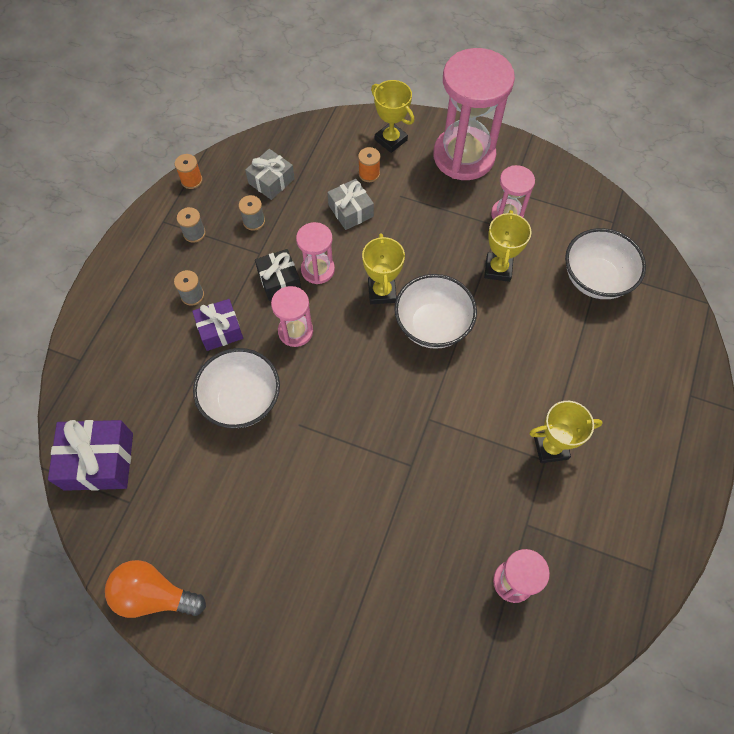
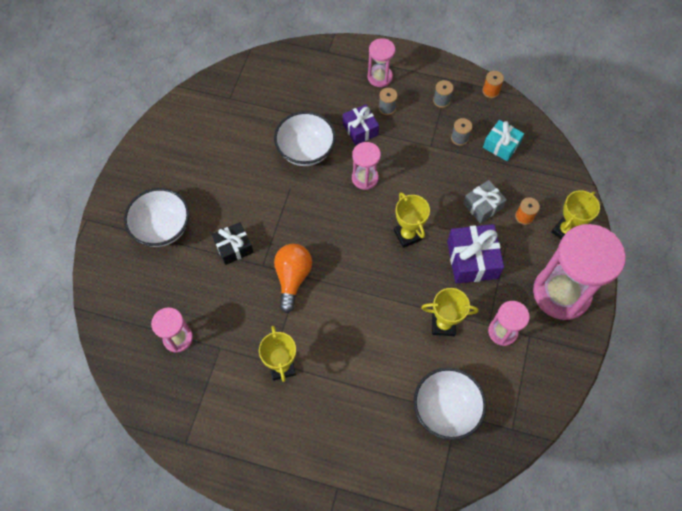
camera: 85 degrees right, 0 degrees up
(99, 461) = (256, 76): purple gift -> purple gift (472, 260)
(154, 595) = (171, 121): orange light bulb -> orange light bulb (292, 278)
(271, 181) = (501, 145): grey gift -> turquoise gift
(279, 281) = (407, 162): black gift -> black gift (234, 247)
(318, 270) = (421, 187): pink hourglass -> pink hourglass (379, 77)
(382, 292) = (407, 235): yellow trophy -> yellow trophy turned 75 degrees clockwise
(432, 325) = (381, 274): white bowl -> white bowl (162, 228)

